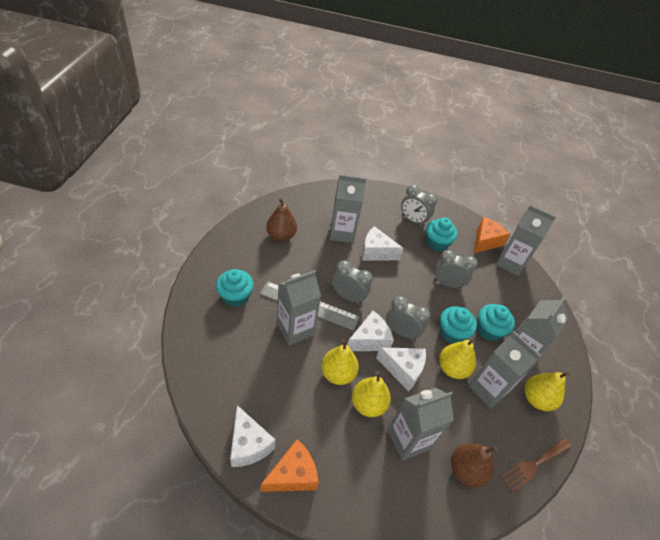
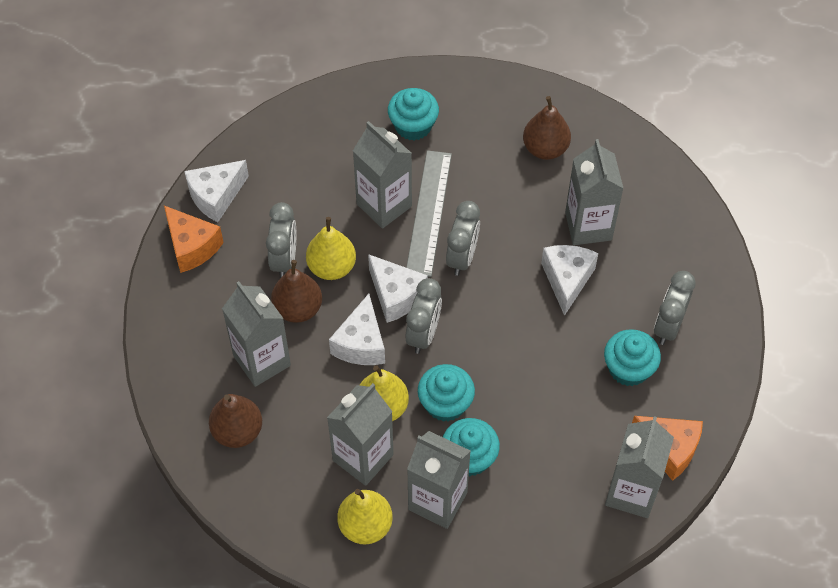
camera: 85 degrees right, 10 degrees up
(368, 404) = (298, 309): yellow pear -> brown pear
(447, 283) = (541, 391): grey clock -> grey clock (284, 259)
(533, 465) = (263, 516): brown fork -> none

